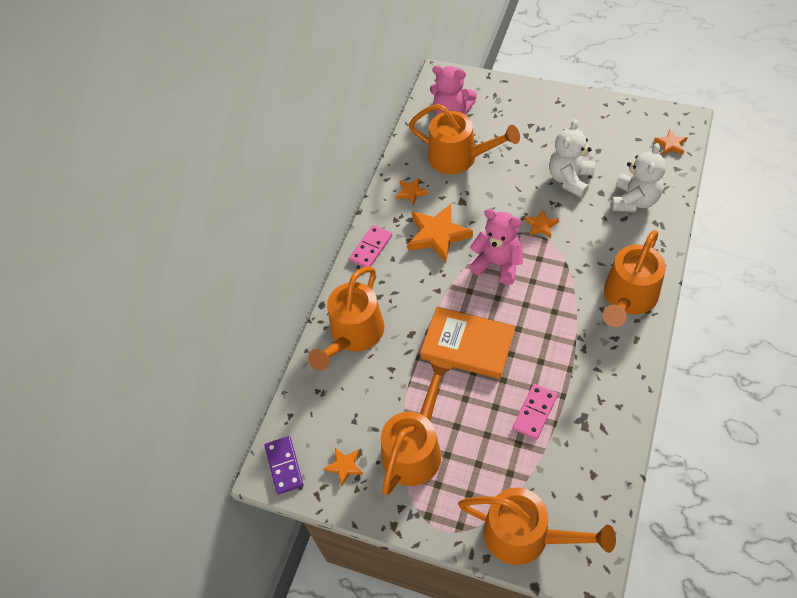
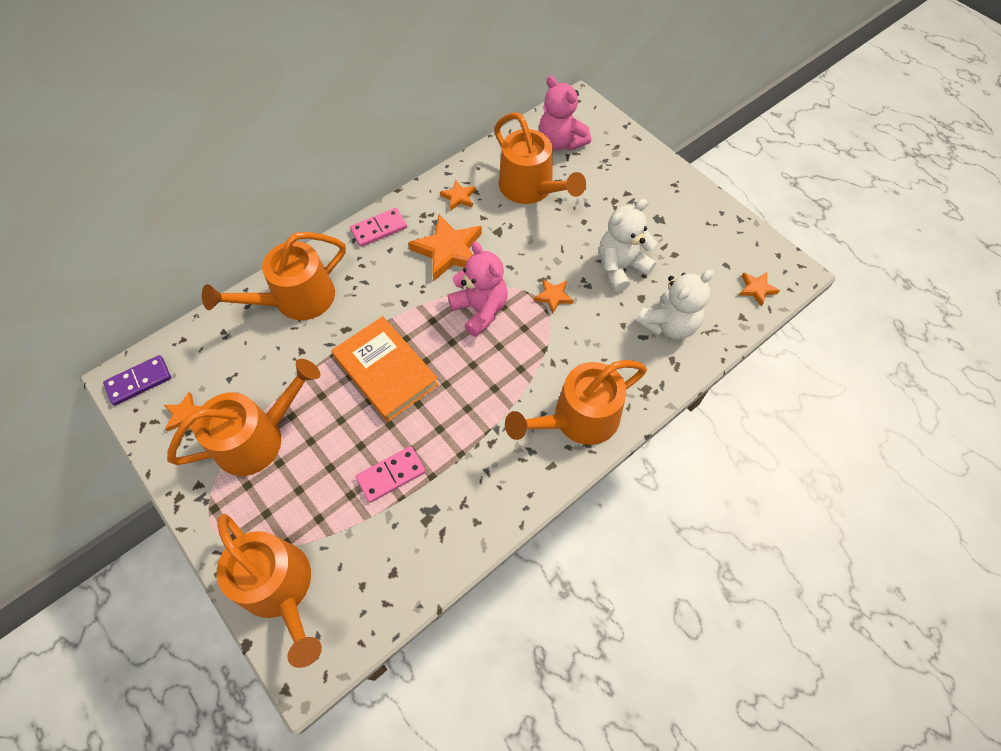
camera: 25 degrees right, 5 degrees up
(284, 466) = (139, 381): purple domino -> purple domino turned 45 degrees clockwise

